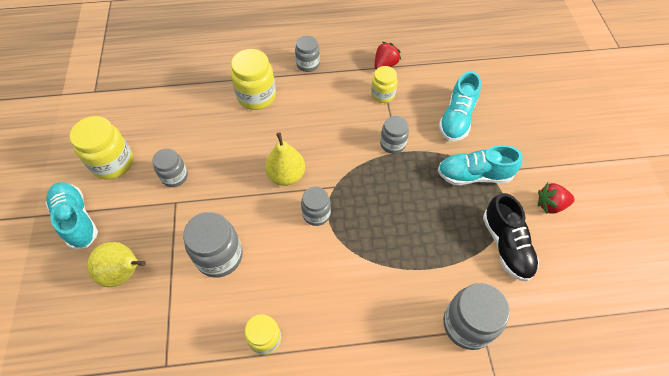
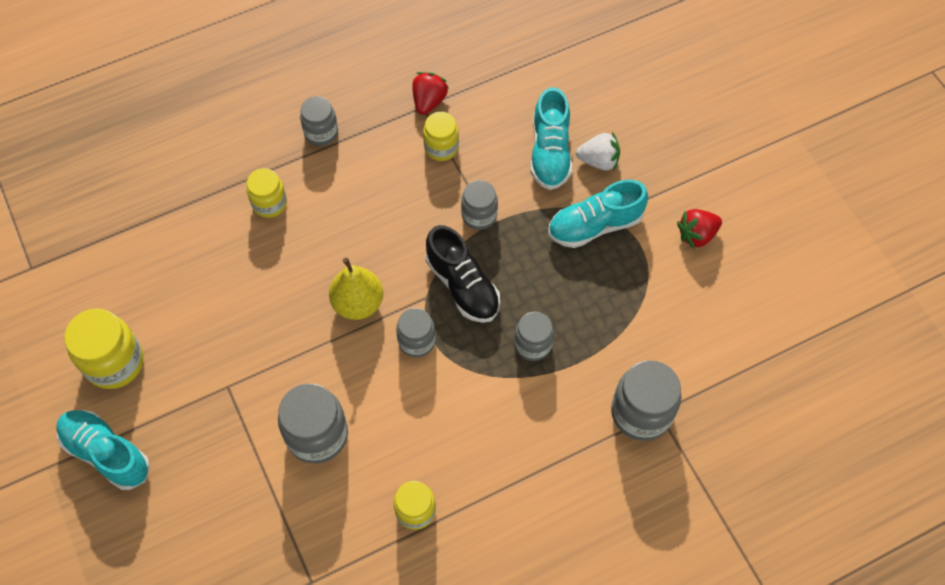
camera: 20 degrees left, 5 degrees up
(124, 273) = (206, 496): yellow pear -> none
(174, 176) = (210, 353): grey jar -> grey jar (533, 345)
(256, 96) = (269, 203): yellow jar -> yellow jar, size x0.62
(490, 133) = (598, 161): none -> white strawberry
(506, 245) = (658, 303): black shoe -> black shoe (462, 285)

